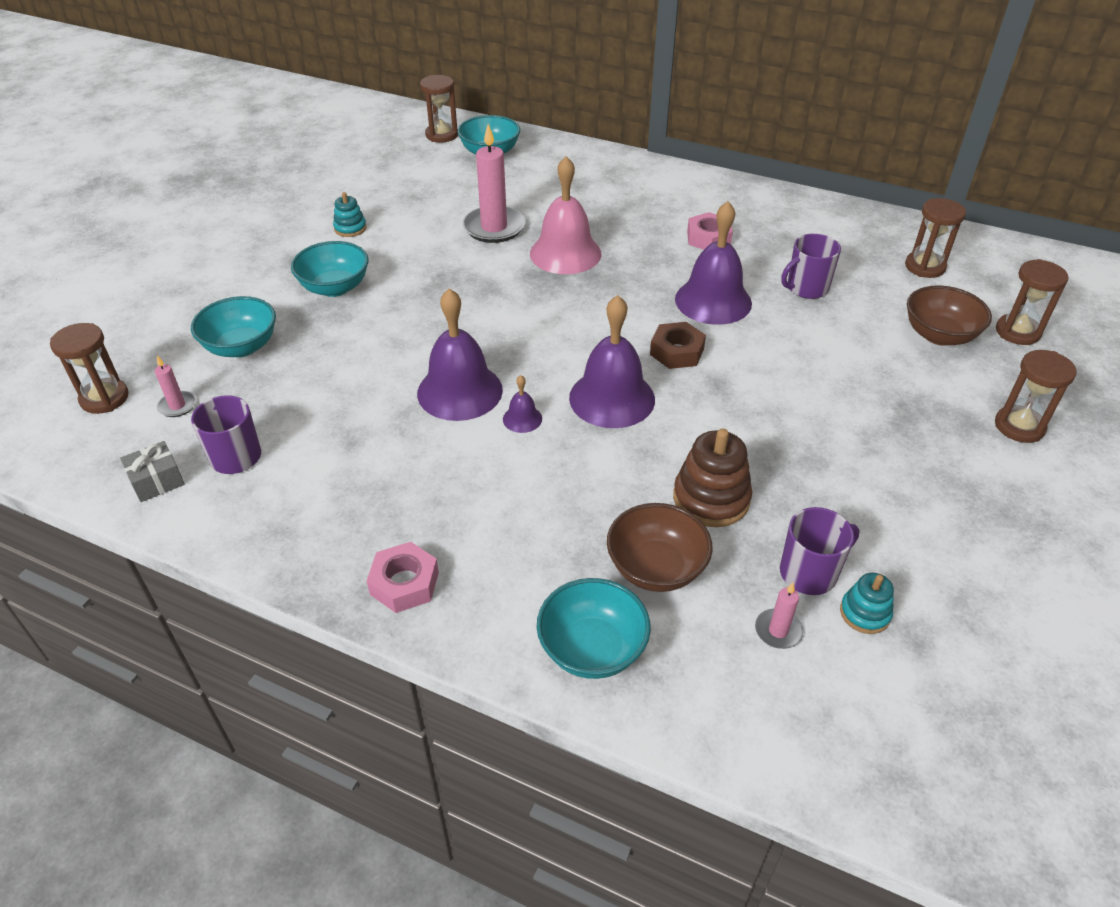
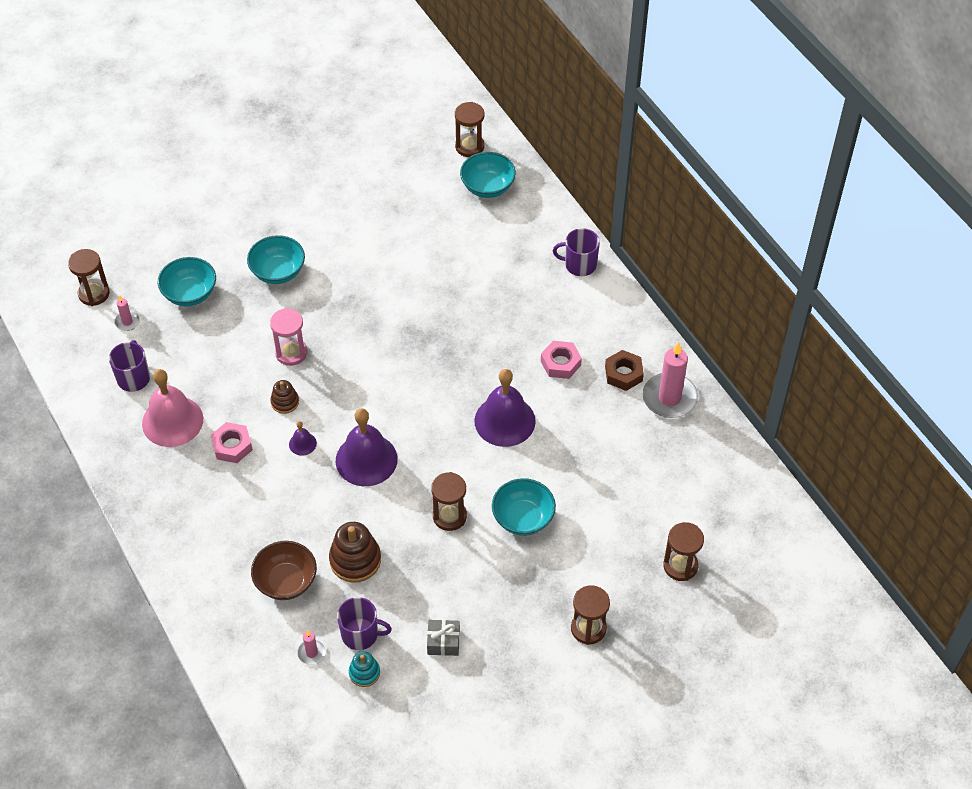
camera: 35 degrees right, 10 degrees up
(157, 481) = (85, 371): grey gift -> grey gift (443, 642)
(350, 228) = (328, 219): turquoise stacking toy -> none
(404, 583) = (159, 511): pink nut -> pink nut (232, 446)
(421, 346) = (291, 353): none -> pink hourglass
(460, 391) = (285, 402): purple bell -> brown stacking toy
(494, 227) = (423, 270): pink candle -> pink candle (669, 398)
(565, 253) = (448, 322): pink bell -> pink bell (172, 421)
(592, 649) = (215, 603): turquoise bowl -> turquoise bowl (523, 518)
(677, 352) = (439, 448): brown nut -> brown nut (623, 374)
(806, 288) = (579, 446): purple mug -> purple mug (579, 265)
(925, 267) = (686, 477): brown hourglass -> brown hourglass (449, 516)
(939, 335) = (623, 536): brown bowl -> none

